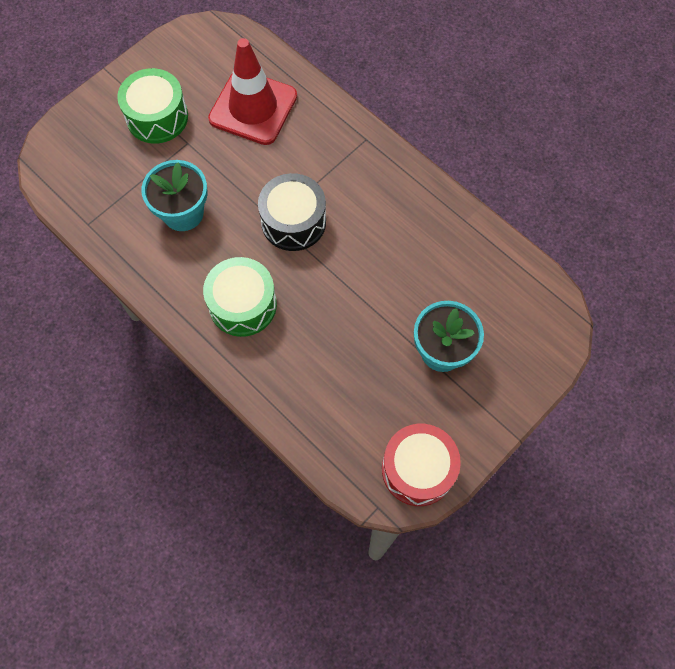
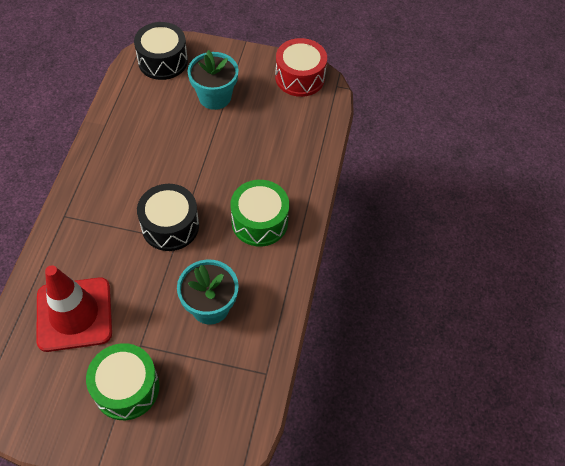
camera: 125 degrees left, 10 degrees down
(533, 322) = (163, 61): none -> black drum

